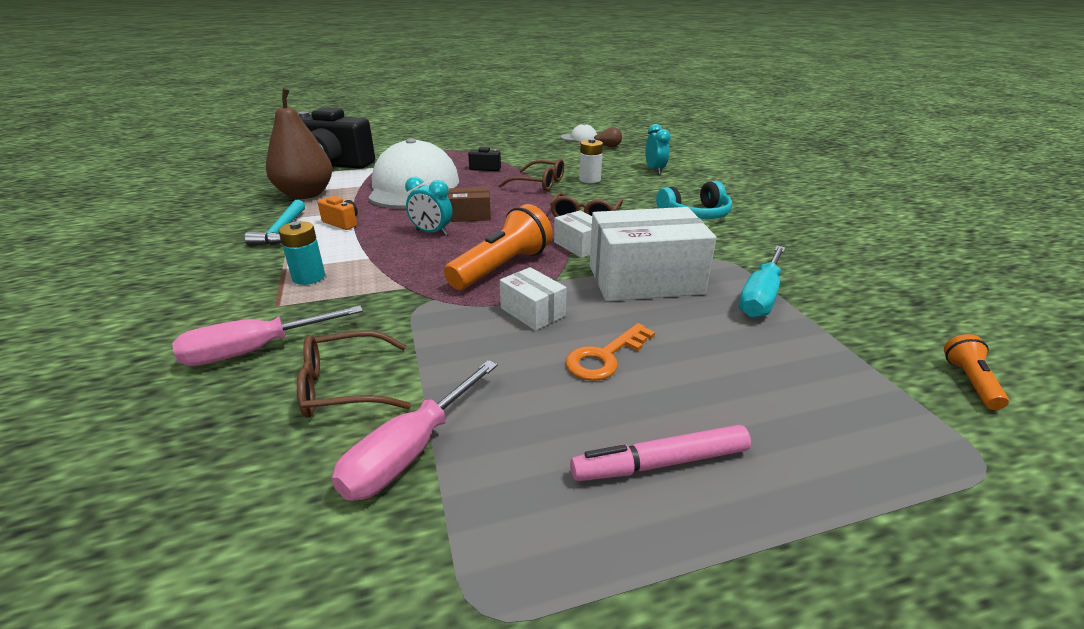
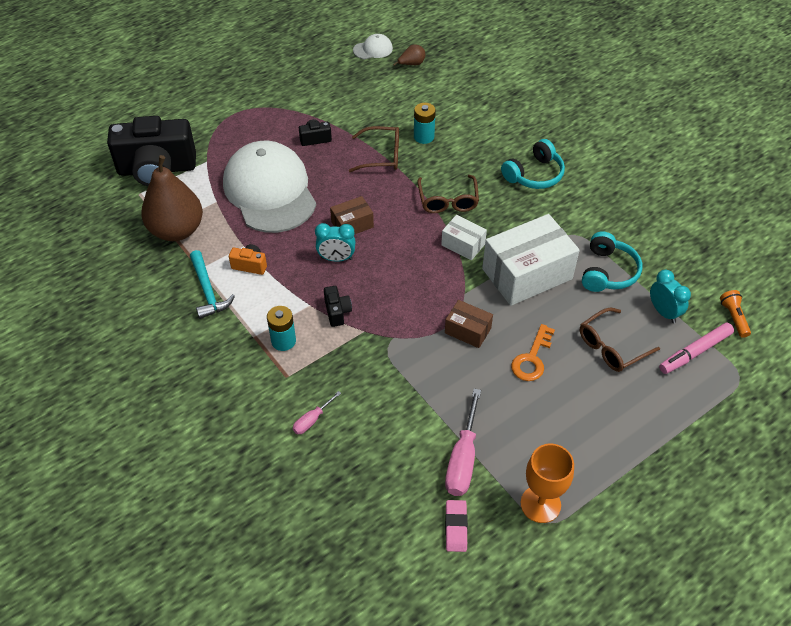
camera: 20 degrees left, 20 degrees up
(255, 350) = (312, 420): pink screwdriver -> pink screwdriver, size x0.53
(307, 558) = (456, 527): none -> pink eraser
(344, 386) = (393, 429): brown glasses -> brown glasses (611, 347)
(391, 267) = (337, 312): none -> black camera
(494, 570) = (540, 504): none -> orange goblet
(502, 267) = (419, 288): orange flashlight -> none
(532, 312) = (468, 330): white box -> brown box
(589, 179) = (424, 137): white battery -> turquoise battery
(655, 170) = (475, 104): turquoise clock -> turquoise clock (663, 312)
(660, 463) = (590, 425): pink marker -> pink marker (695, 352)
(760, 297) = (608, 272): turquoise screwdriver -> turquoise headphones

